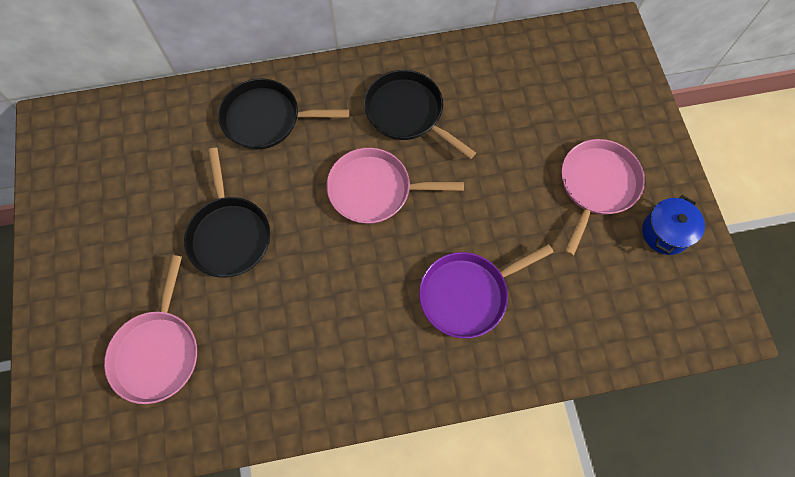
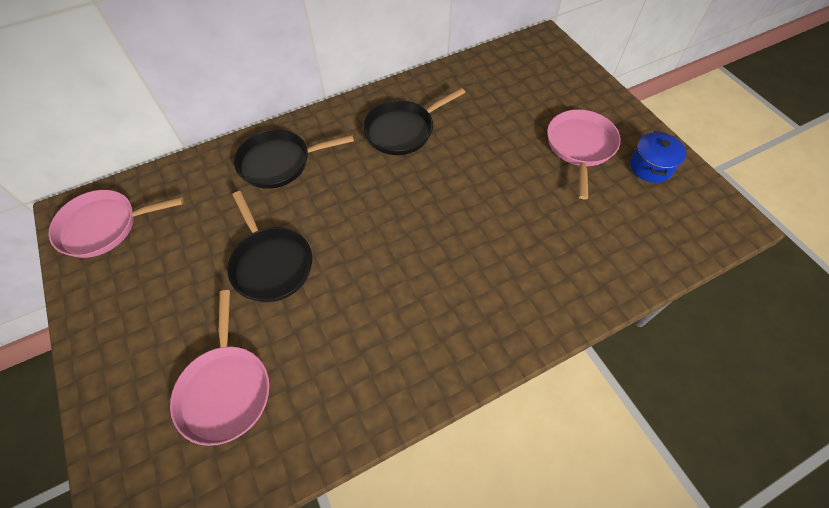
camera: 15 degrees left, 10 degrees down
(374, 190) = (394, 194): pink pan -> pink pan (103, 226)
(407, 113) = (402, 130): black pan -> black pan turned 60 degrees counterclockwise
(467, 294) = (508, 256): purple pan -> none

